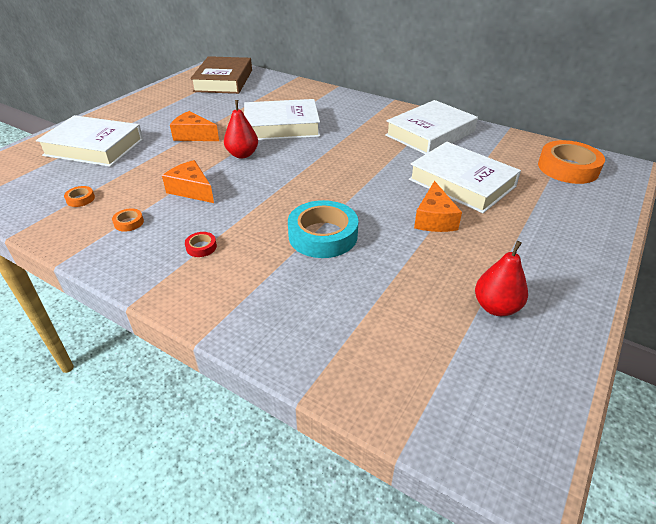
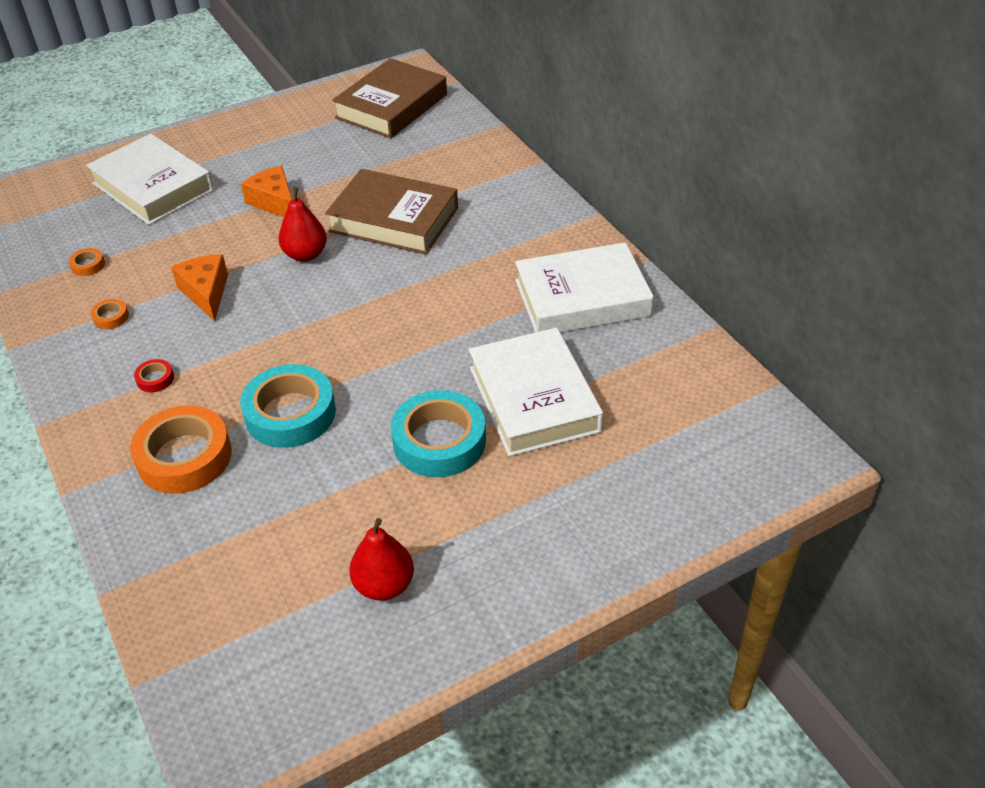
camera: 30 degrees right, 5 degrees up
(281, 126) = (393, 220): white book -> brown book
(434, 219) = (439, 441): orange cheese -> turquoise tape
(568, 168) = (715, 429): orange tape -> orange tape (184, 457)

